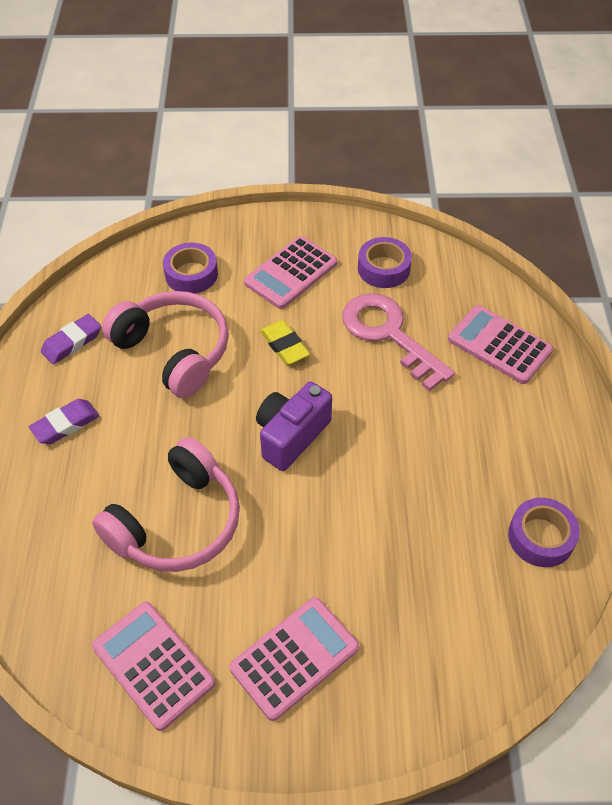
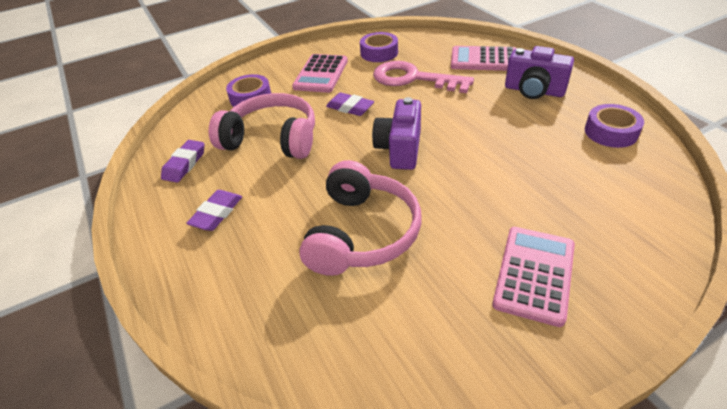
camera: 25 degrees left, 10 degrees down
(153, 664) = (430, 339): pink calculator -> none
(284, 346) = (350, 108): yellow eraser -> purple eraser
(512, 428) = (534, 91): none -> purple camera

